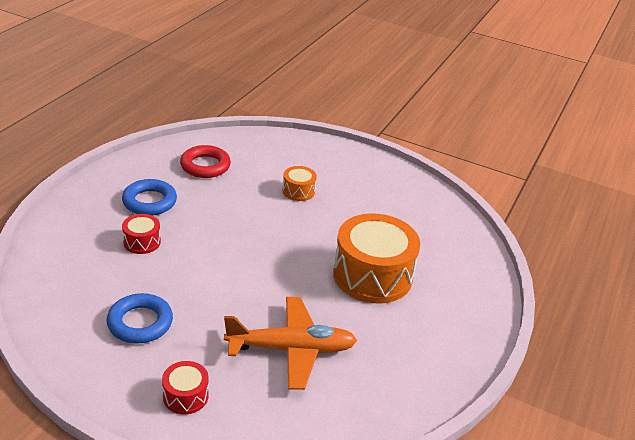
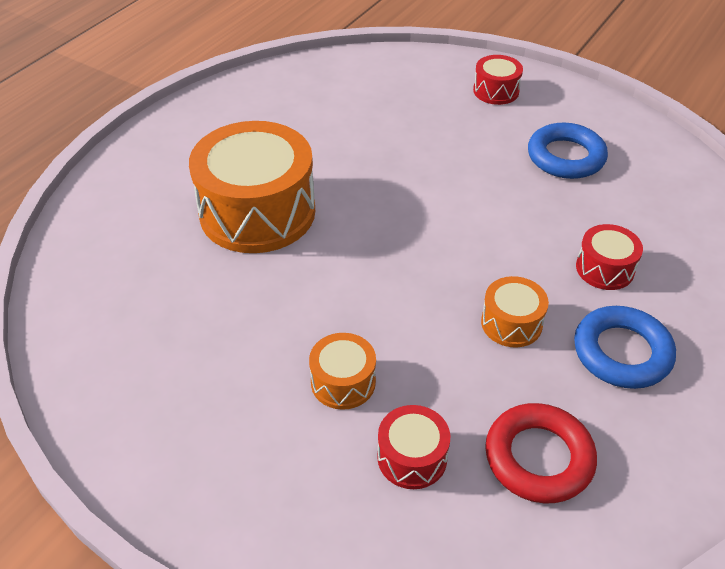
camera: 170 degrees left, 10 degrees up
(208, 214) = (511, 323): none -> orange drum
(263, 166) = (412, 457): none -> red drum
(291, 349) = (384, 127): orange plane -> none

